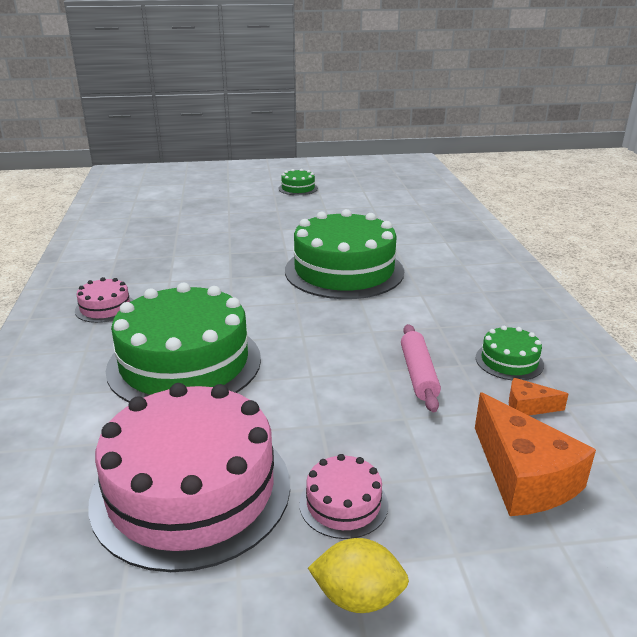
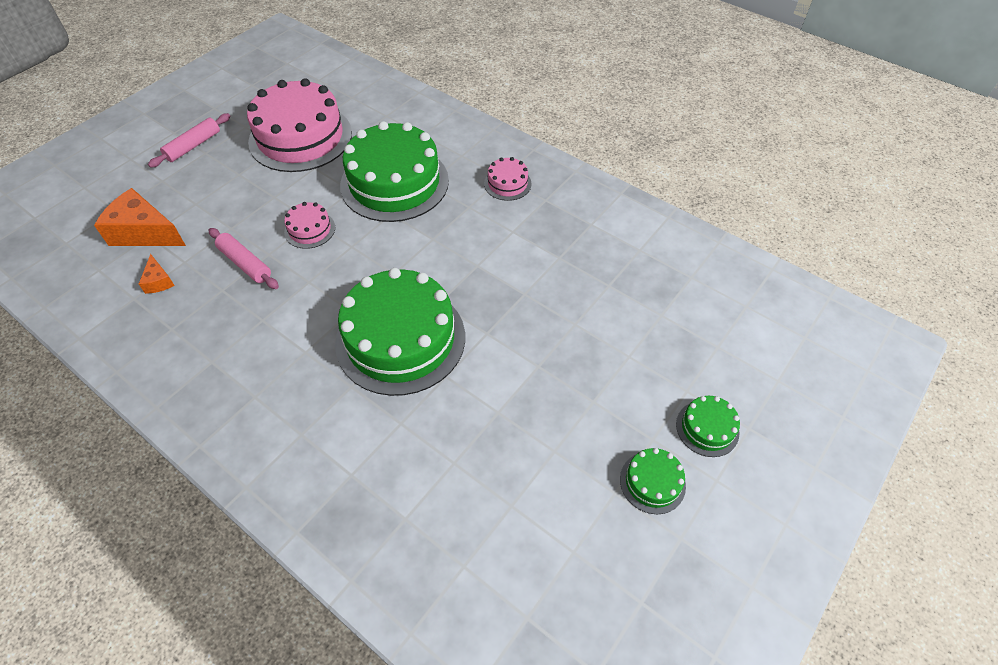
camera: 135 degrees right, 25 degrees up
(343, 504) = (227, 170): pink cake -> pink cake (310, 229)
(358, 597) = (193, 146): yellow lemon -> pink rolling pin
(509, 361) = (188, 315): green cake -> green cake (707, 428)
(528, 407) = (159, 281): orange cheese -> orange cheese turned 105 degrees clockwise

